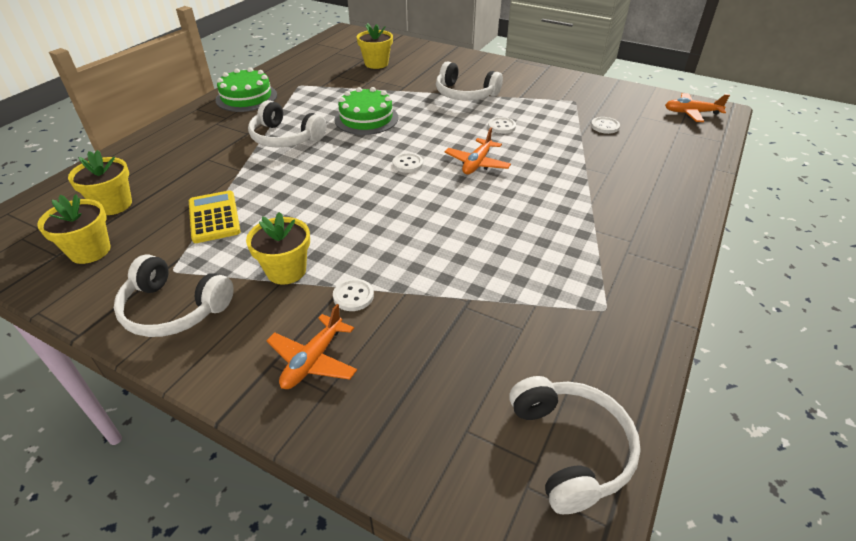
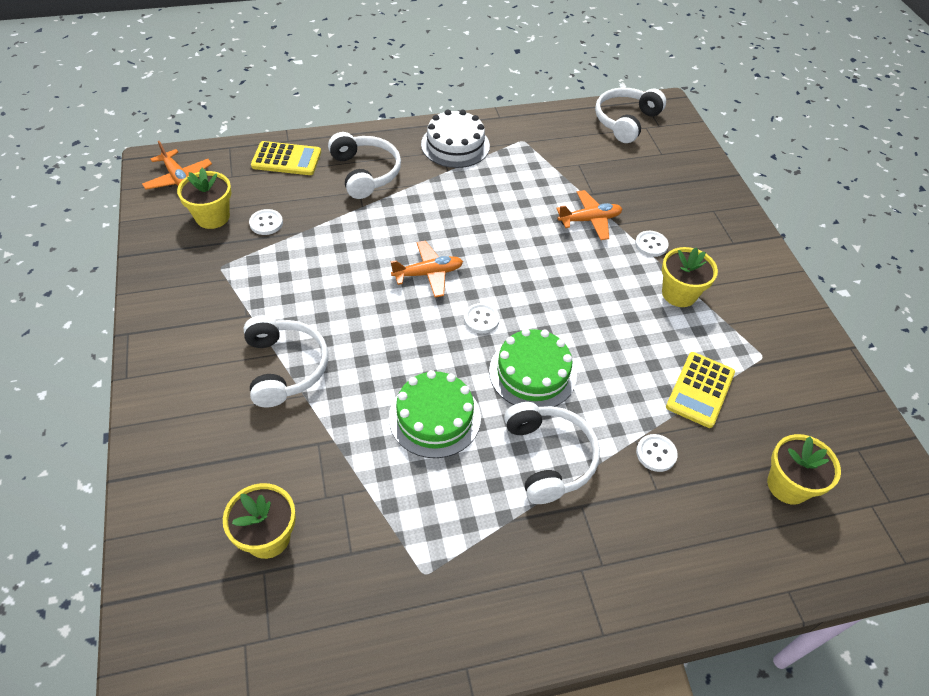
camera: 135 degrees left, 10 degrees up
(90, 251) = (826, 431): yellow flower pot -> yellow flower pot (212, 217)
(174, 309) = (775, 321): white headphones -> white headphones (365, 173)
(246, 97) = (518, 605): green cake -> green cake (532, 373)
(313, 360) = (708, 228): orange plane -> orange plane (589, 220)
(501, 126) = (339, 293): white button -> white button (656, 453)
(635, 255) = (455, 145): none -> white cake
(684, 158) = (286, 159): none -> yellow calculator

